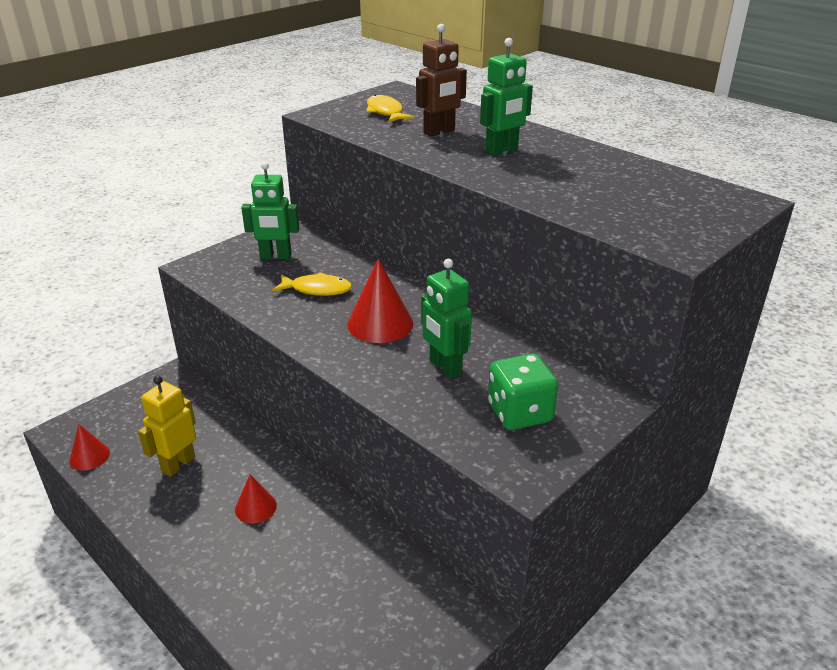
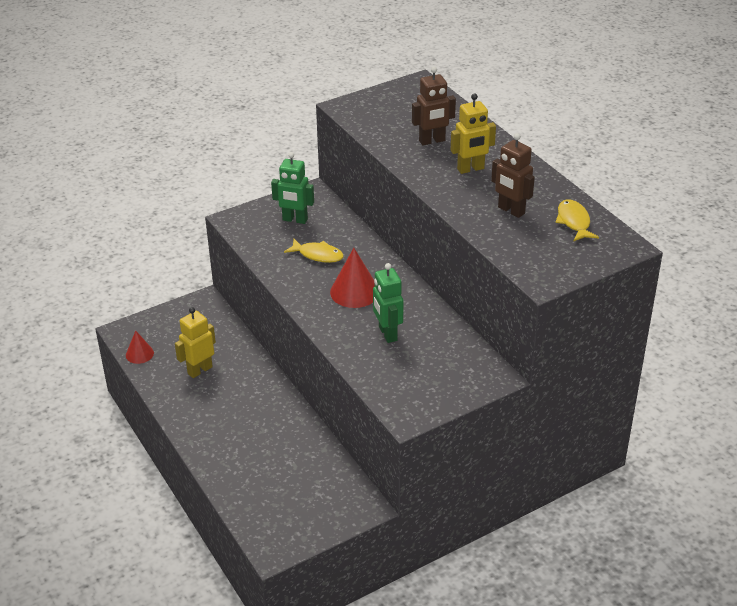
camera: 15 degrees right, 5 degrees up
(255, 507) = (247, 410): red cone -> none
(385, 112) = (399, 111): yellow fish -> yellow fish (574, 222)
(502, 151) = (470, 169): green robot -> yellow robot
(519, 413) = (424, 375): green dice -> none
(579, 182) = (511, 210): none -> brown robot

